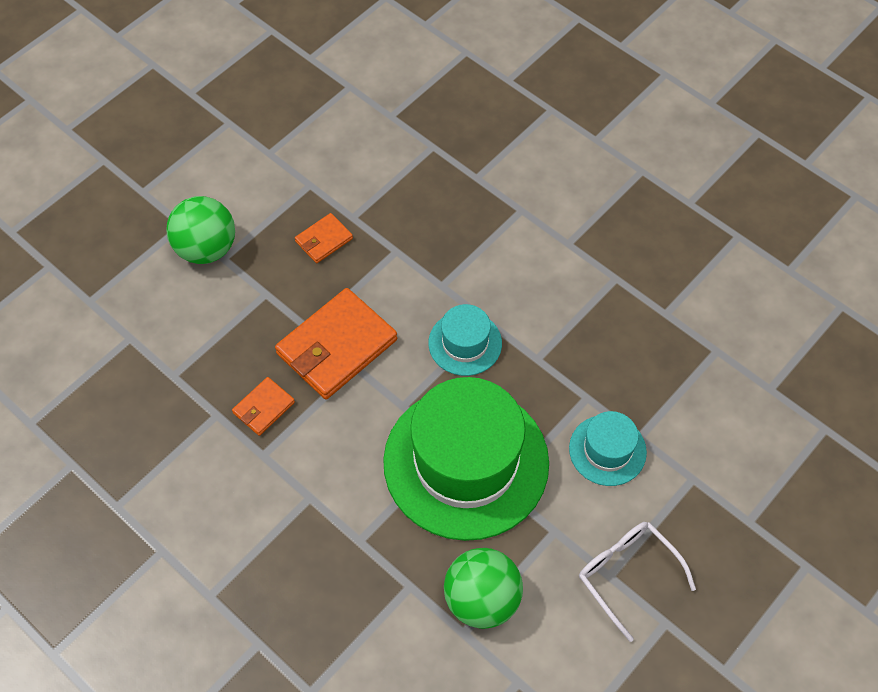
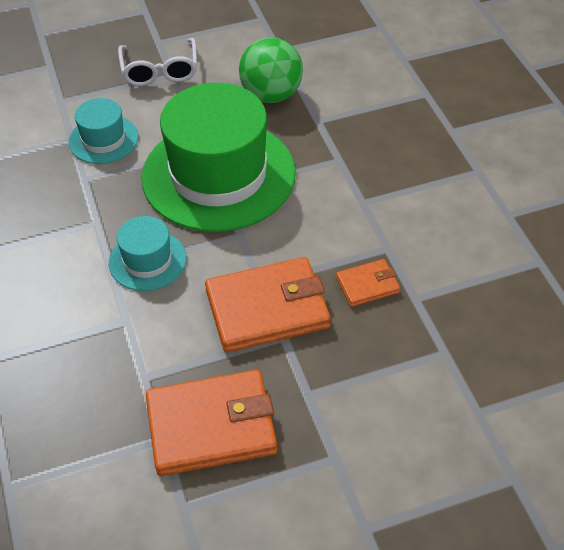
camera: 150 degrees left, 10 degrees down
(206, 248) = (349, 480): green ball -> none
(324, 240) = (211, 426): orange wallet -> orange wallet, size x2.00

